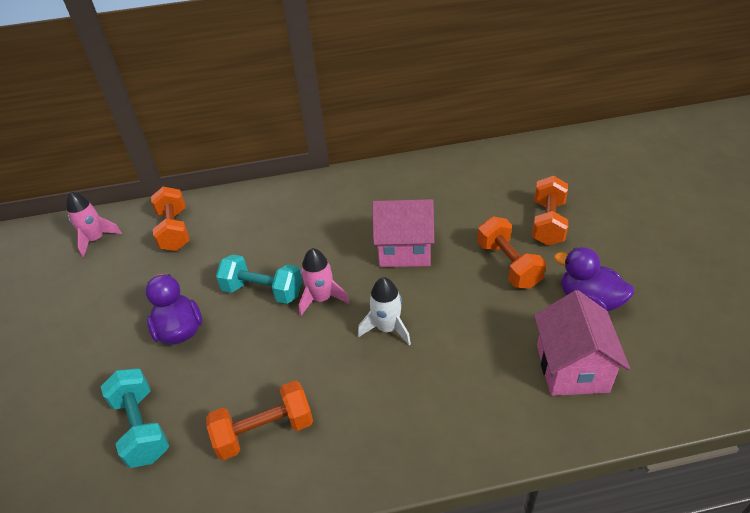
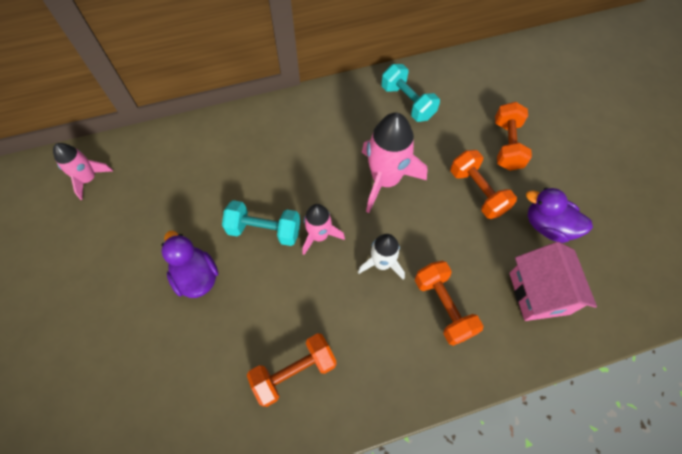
camera: 10 degrees left, 20 degrees up
(142, 427) = (186, 377): turquoise dumbbell -> turquoise dumbbell (407, 102)
(175, 230) = (165, 165): orange dumbbell -> orange dumbbell (443, 307)
(404, 250) = (385, 180): pink house -> pink rocket

